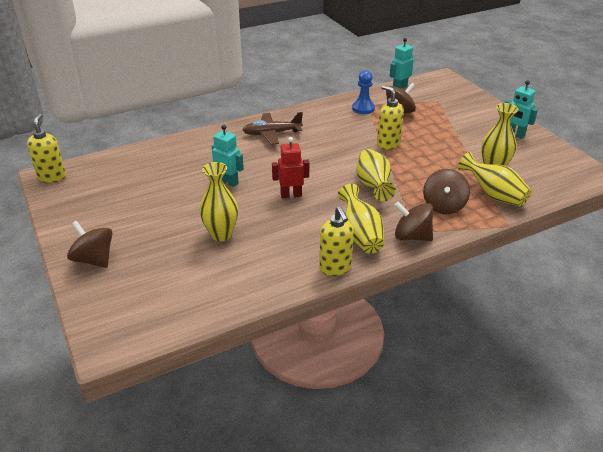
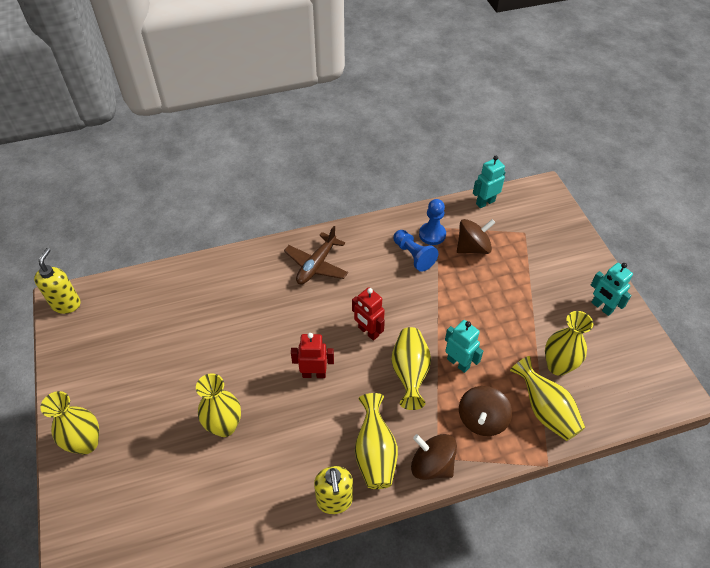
camera: 10 degrees right, 15 degrees up
(94, 259) = (86, 443): brown spinning top -> yellow vase
(228, 182) = (250, 341): turquoise robot -> turquoise robot (458, 363)
(272, 133) = (316, 265): brown plane -> brown plane turned 60 degrees counterclockwise
(329, 166) = (368, 331): none -> red robot
(352, 121) = (413, 255): none -> blue pawn
(388, 144) = (445, 302): yellow soap dispenser -> none

